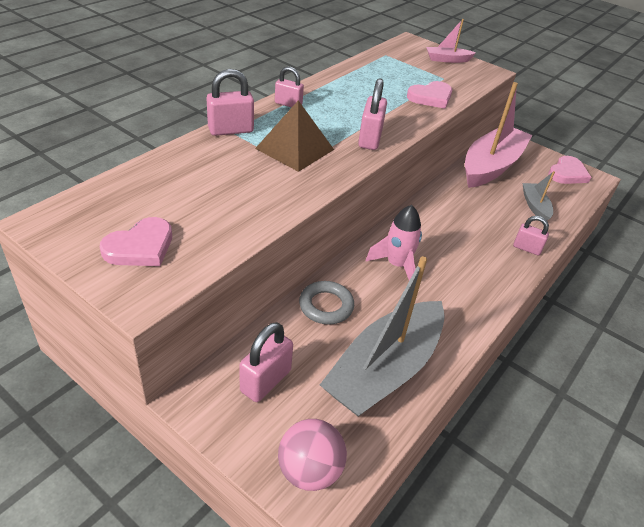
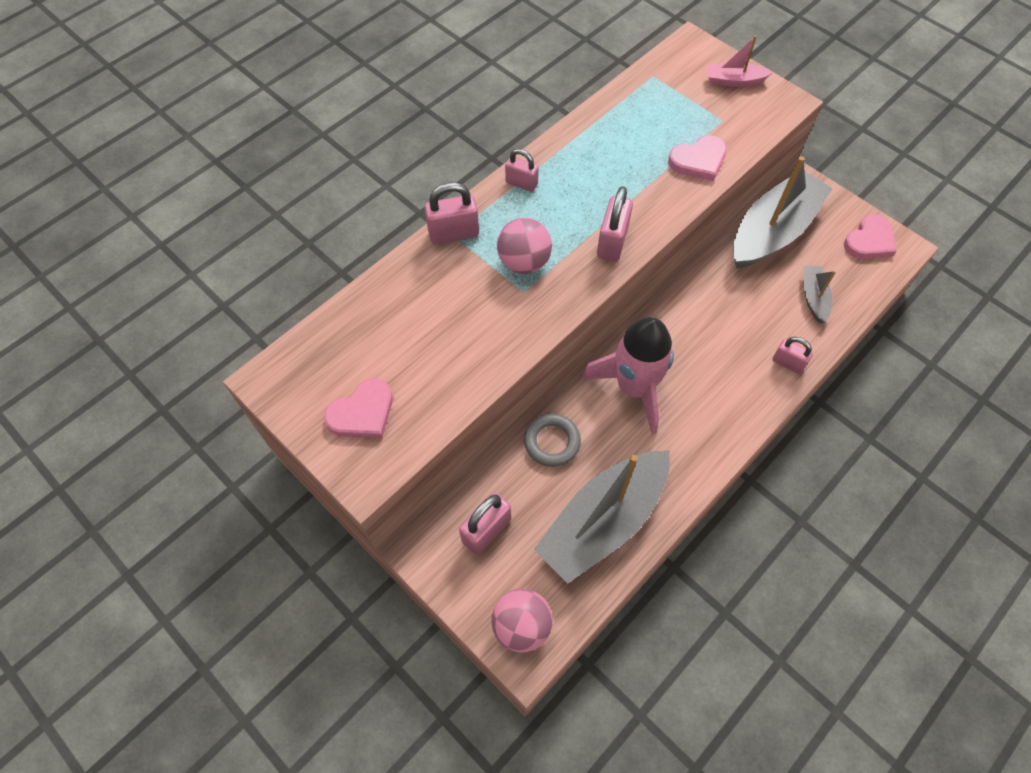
camera: 10 degrees right, 20 degrees up
(294, 149) = (524, 262): brown pyramid -> pink ball
(397, 265) = (633, 387): pink rocket -> pink rocket, size x1.54
(491, 166) = (773, 231): pink boat -> grey boat

